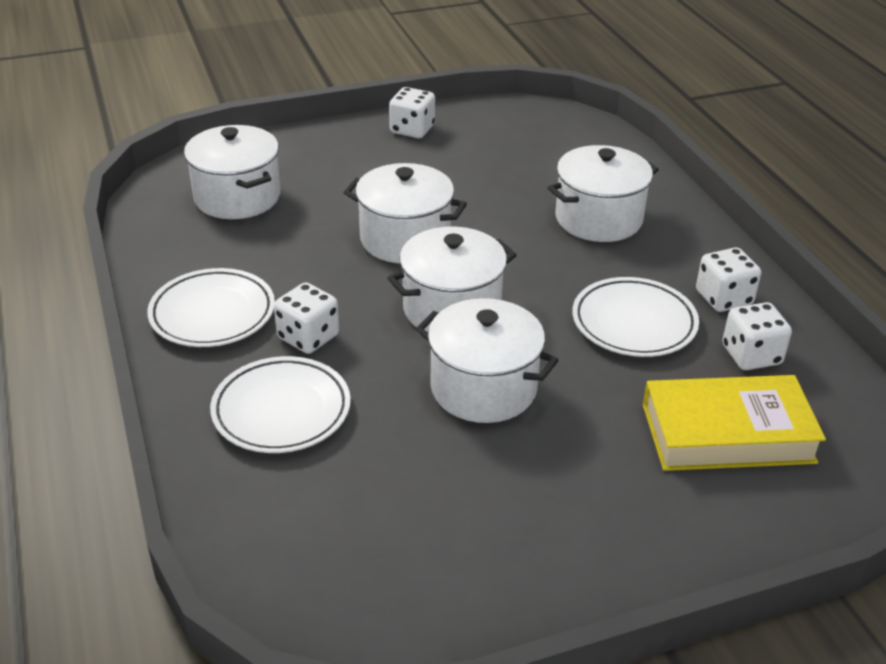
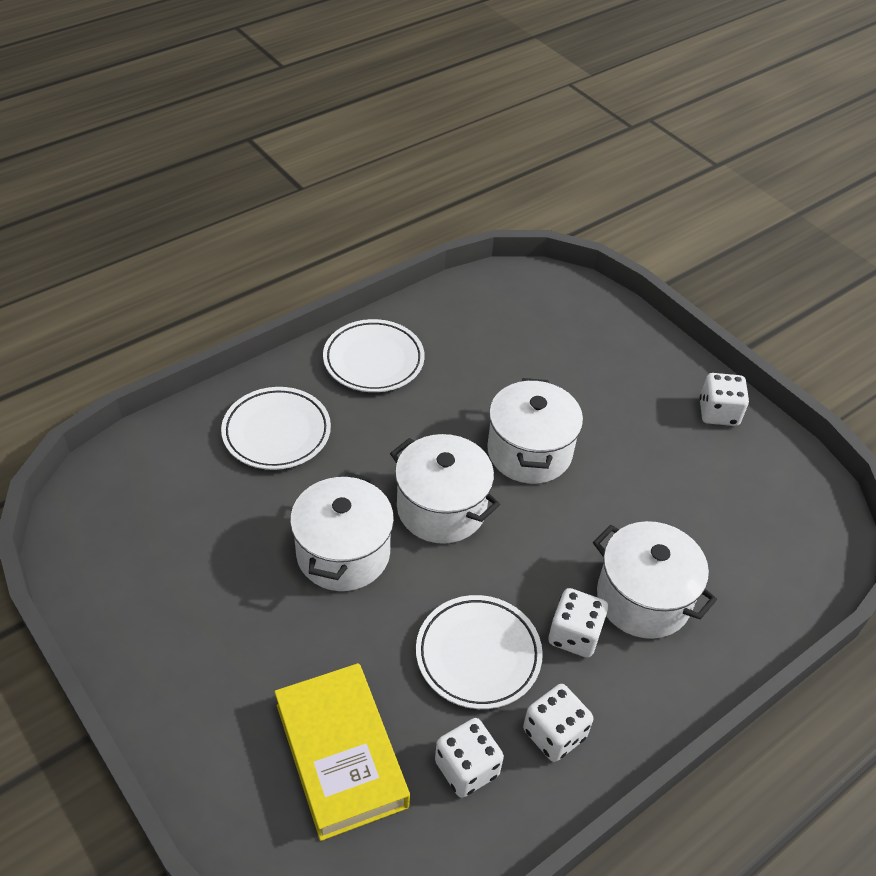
camera: 70 degrees right, 10 degrees up
(237, 197) = (534, 326): white pot -> none
(308, 337) = (367, 424): white dice -> white dice (574, 635)

